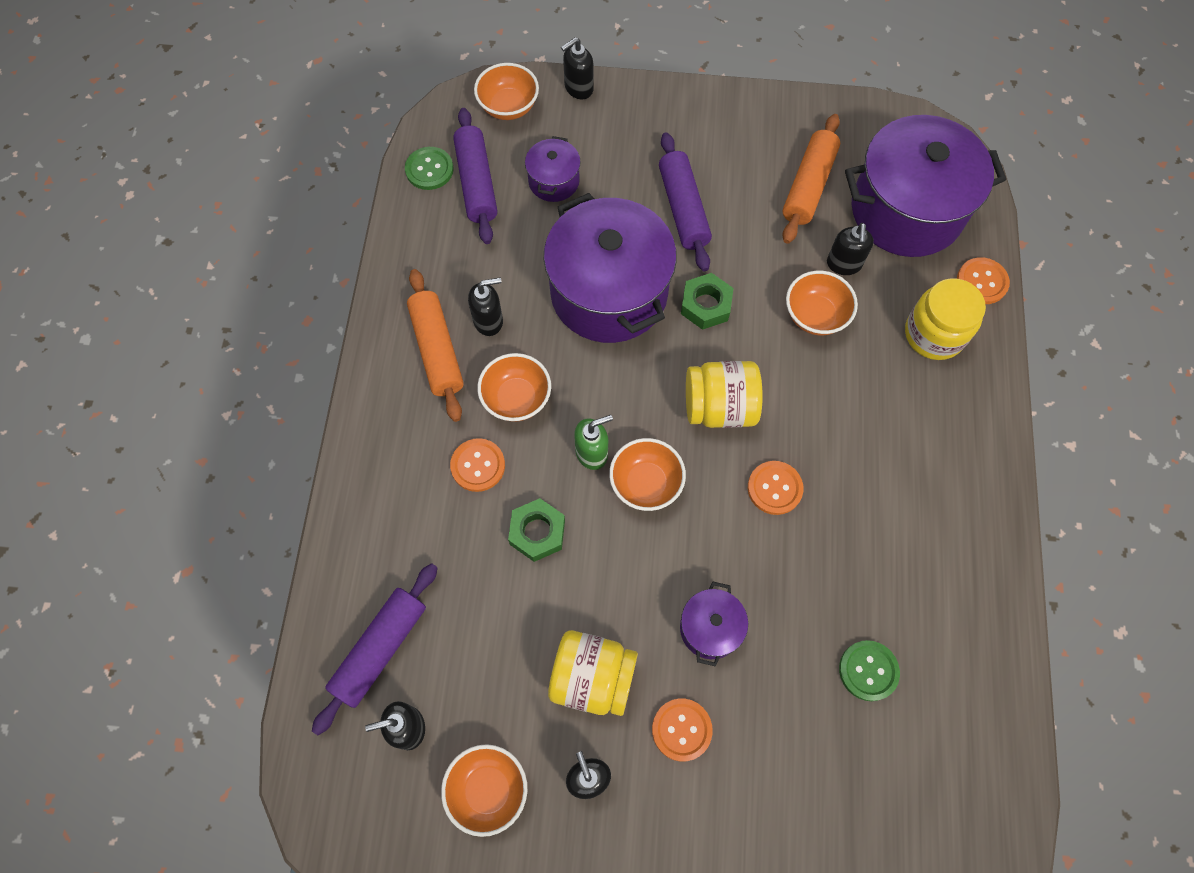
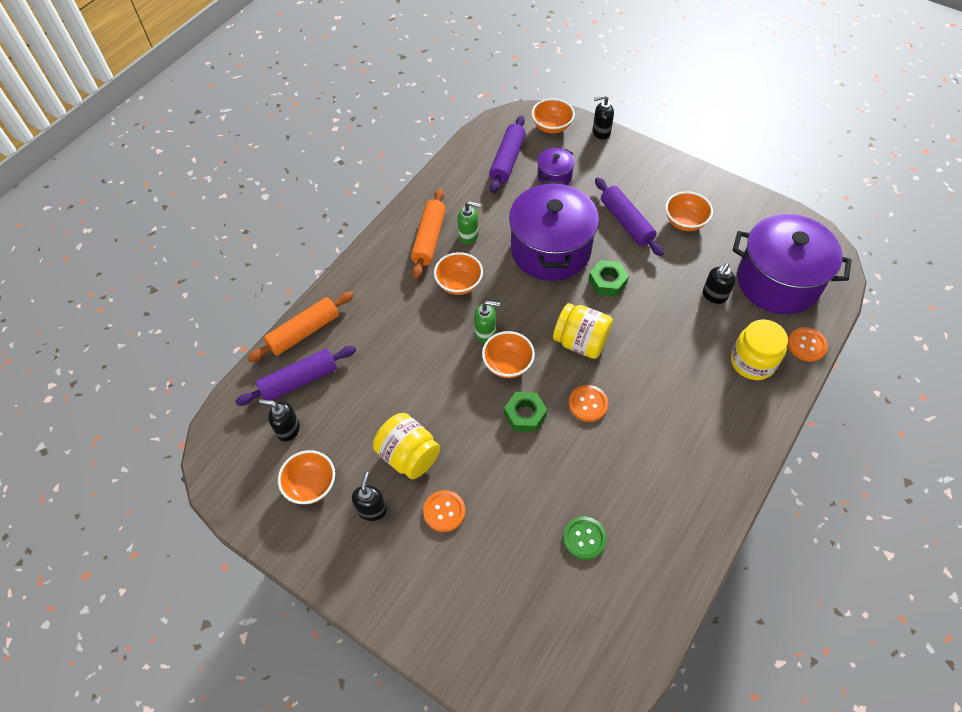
camera: 30 degrees right, 10 degrees down
(429, 169) = (484, 143): green button -> none
(478, 465) = (414, 310): orange button -> none
(488, 321) = (468, 236): black soap dispenser -> green soap dispenser
(537, 532) = (426, 361): green nut -> green nut (525, 415)
(683, 209) = (626, 222): purple rolling pin -> purple rolling pin turned 45 degrees counterclockwise
(710, 628) = (497, 463): purple pot -> none
(808, 186) = (718, 241): orange rolling pin -> orange rolling pin (304, 332)
(815, 315) = (676, 317): orange bowl -> orange bowl (685, 222)

